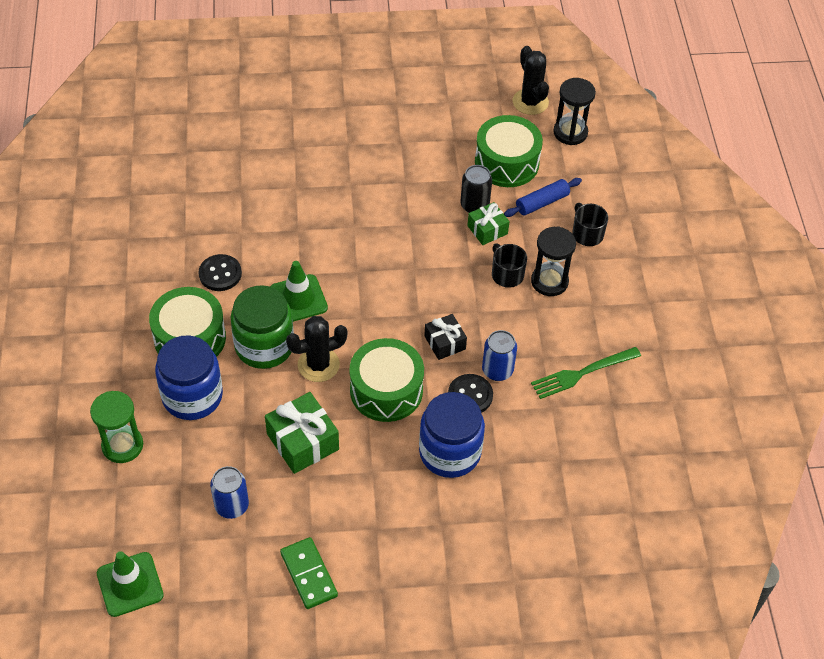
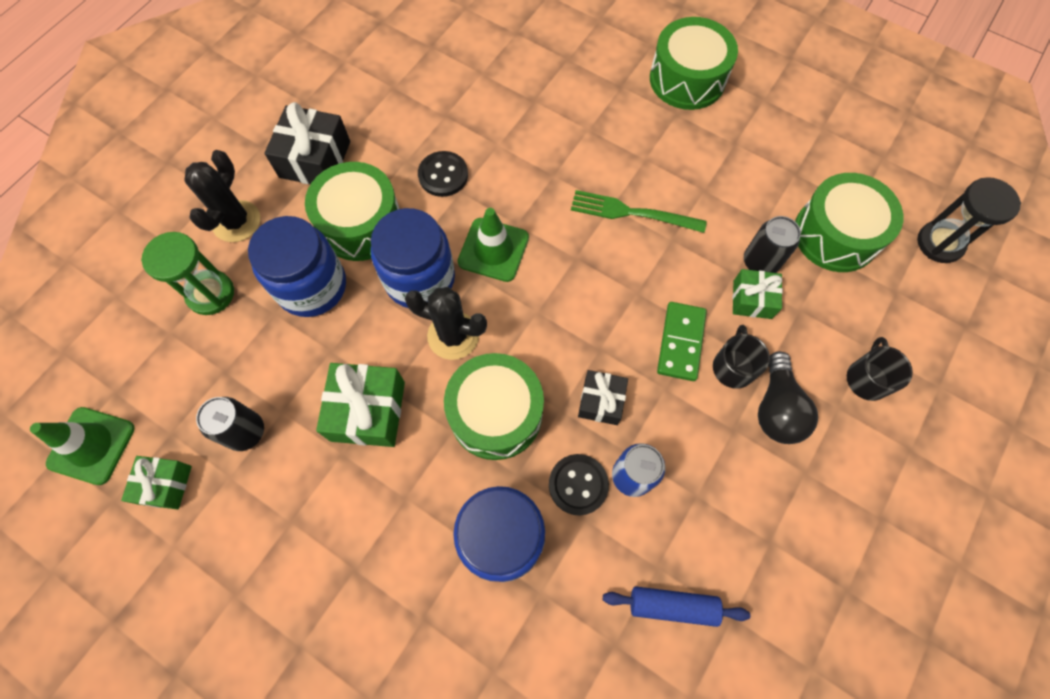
camera: 40 degrees right, 15 degrees up
(115, 318) = (315, 159): none -> black gift
(206, 570) = (165, 484): none -> green gift
(232, 506) = (246, 432): blue can -> black can
(264, 346) = (420, 279): green jar -> blue jar
(308, 574) = (247, 569): green domino -> green domino (680, 342)
(335, 118) = (687, 79): none -> green drum
(530, 102) = (918, 180): black cactus -> black cactus (236, 221)
(542, 202) = (841, 306): blue rolling pin -> blue rolling pin (672, 605)
(549, 281) = (776, 408): black hourglass -> black light bulb
(581, 374) = (726, 551): green fork -> green fork (630, 212)

